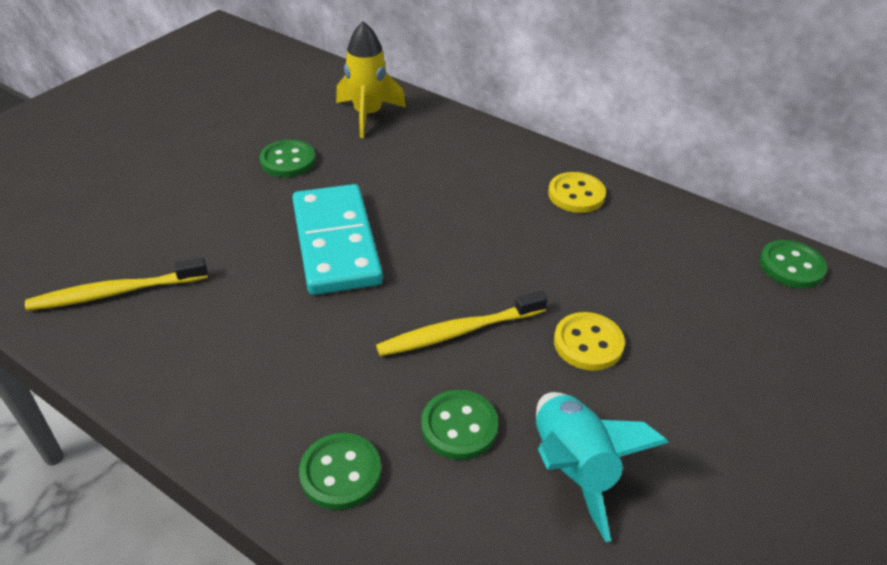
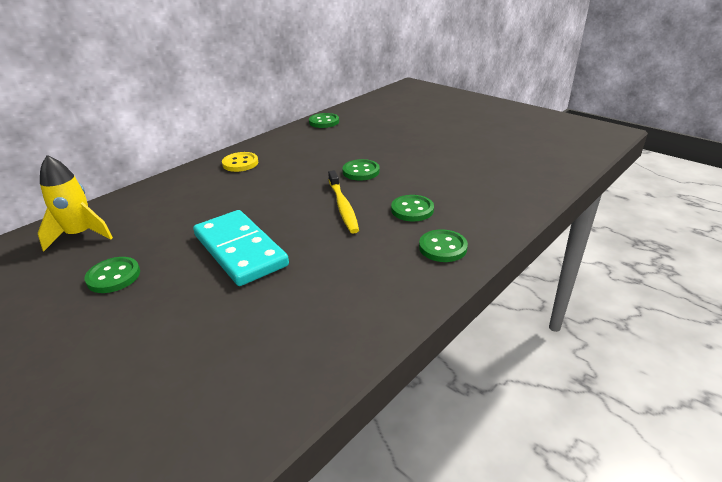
camera: 80 degrees left, 10 degrees down
(116, 292) = (246, 372): yellow toothbrush -> none
(335, 243) = (240, 250): turquoise domino -> turquoise domino turned 60 degrees clockwise
(572, 467) = (438, 182): turquoise rocket -> none
(588, 343) = (361, 171): yellow button -> green button

